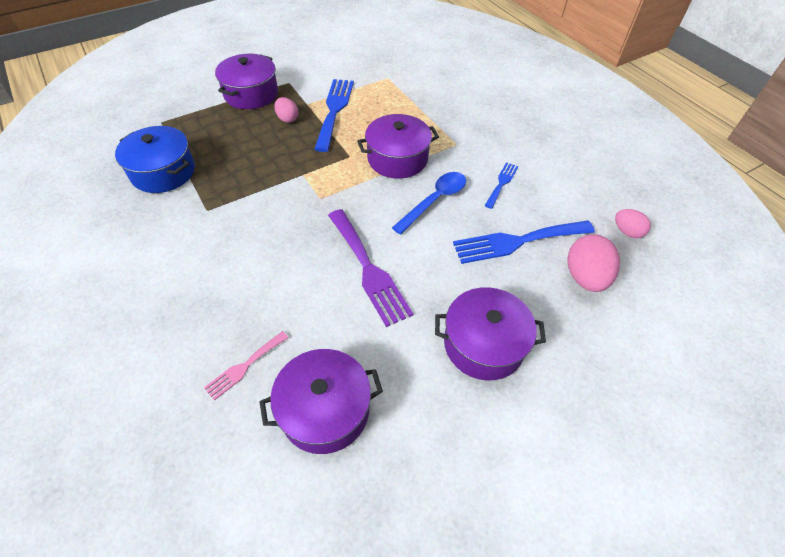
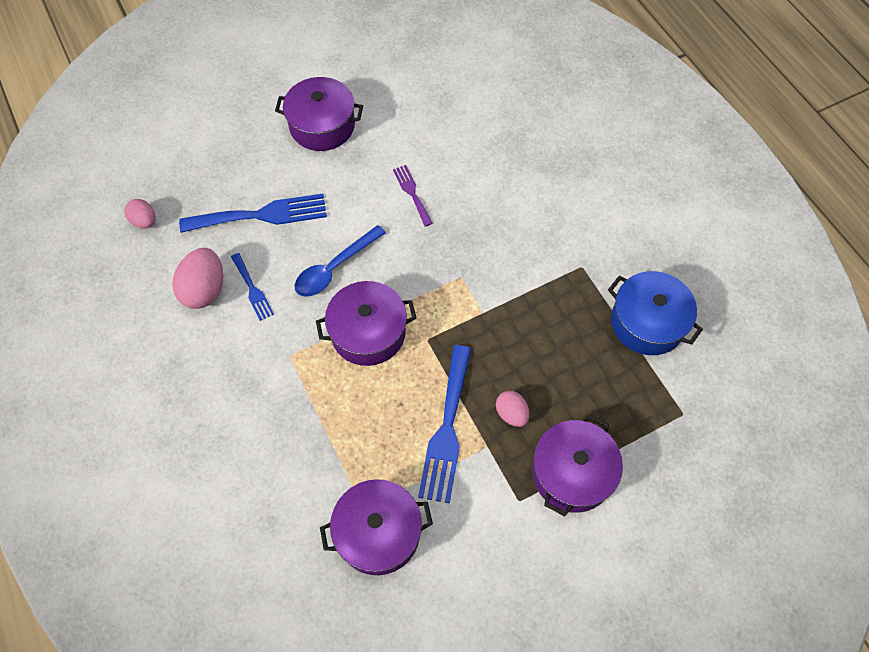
camera: 175 degrees left, 10 degrees up
(244, 366) = (512, 118): pink fork -> none
(325, 410) = (449, 89): purple pot -> purple pot (378, 532)
(368, 269) = (412, 193): purple fork -> purple fork, size x0.53
(501, 183) = (252, 289): blue fork -> blue fork turned 60 degrees counterclockwise
(585, 277) = (212, 176): pink egg -> pink egg (204, 290)

